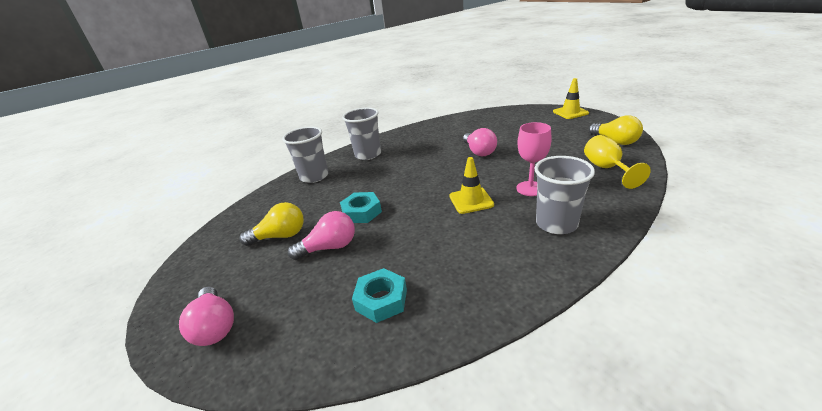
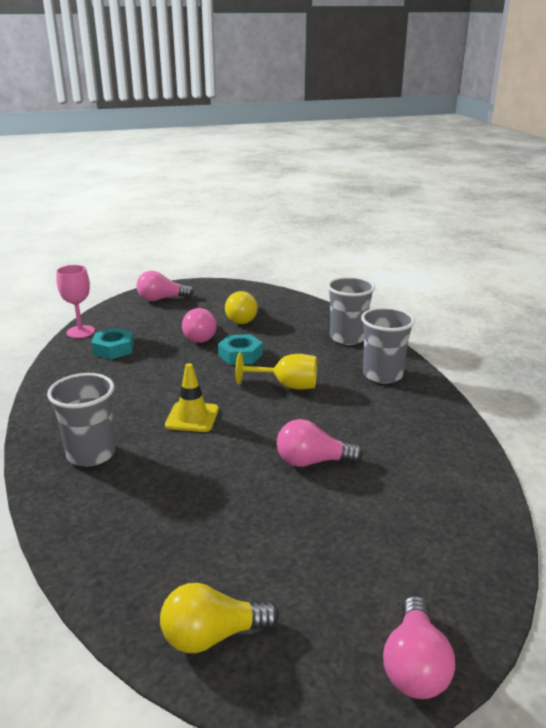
camera: 105 degrees right, 5 degrees down
(530, 188) = (170, 465): pink goblet -> pink goblet (80, 332)
(570, 112) = (414, 665): yellow traffic cone -> pink light bulb
(606, 169) = (141, 558): yellow goblet -> yellow goblet (286, 385)

